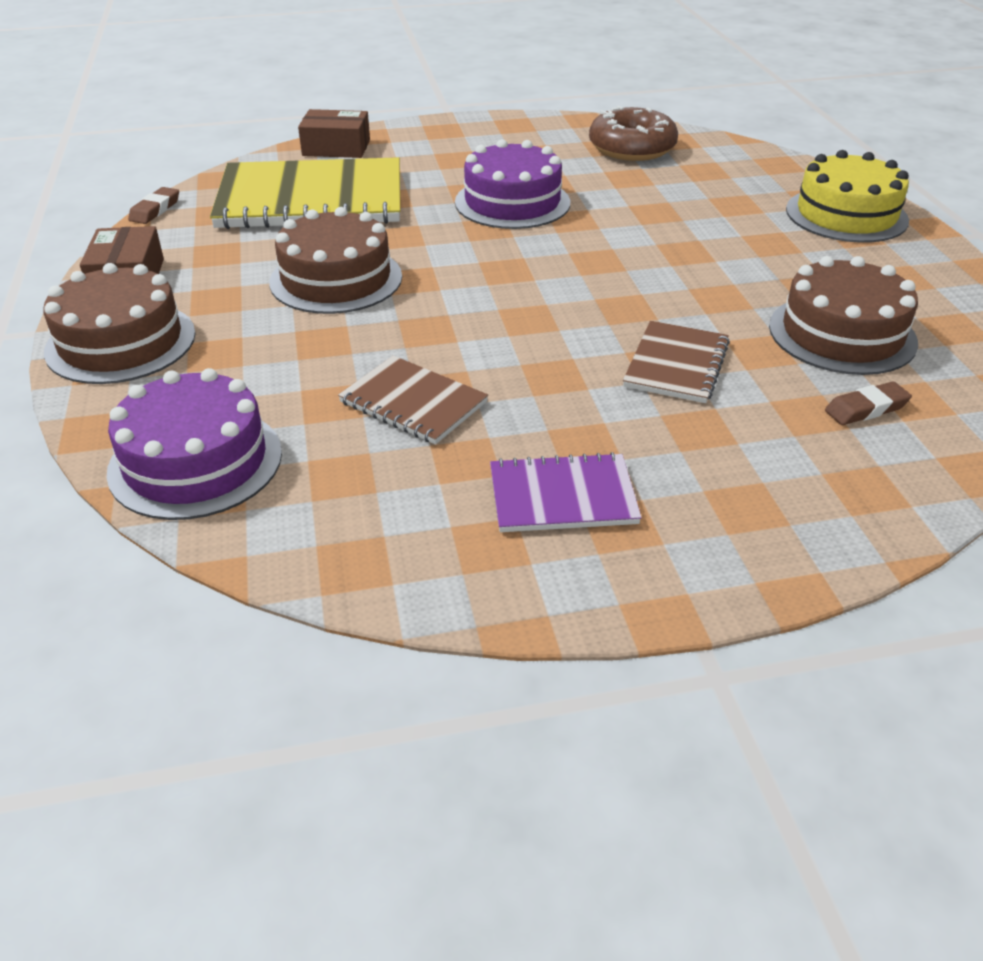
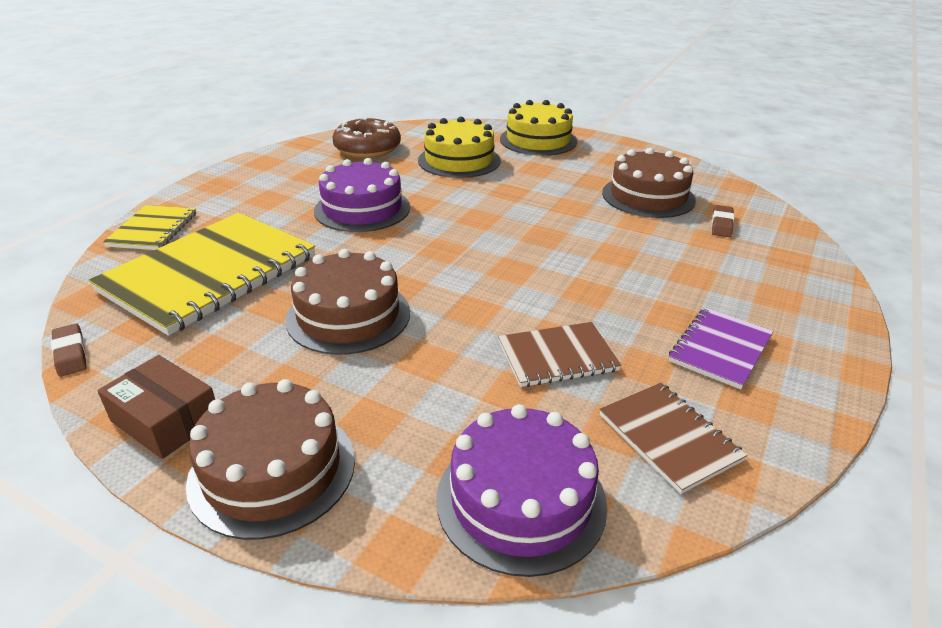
camera: 50 degrees left, 5 degrees down
(336, 148) = (153, 230): brown box -> yellow notebook
(676, 364) = (622, 250): brown notebook -> brown notebook (668, 437)
(700, 198) = (459, 160): none -> yellow cake

